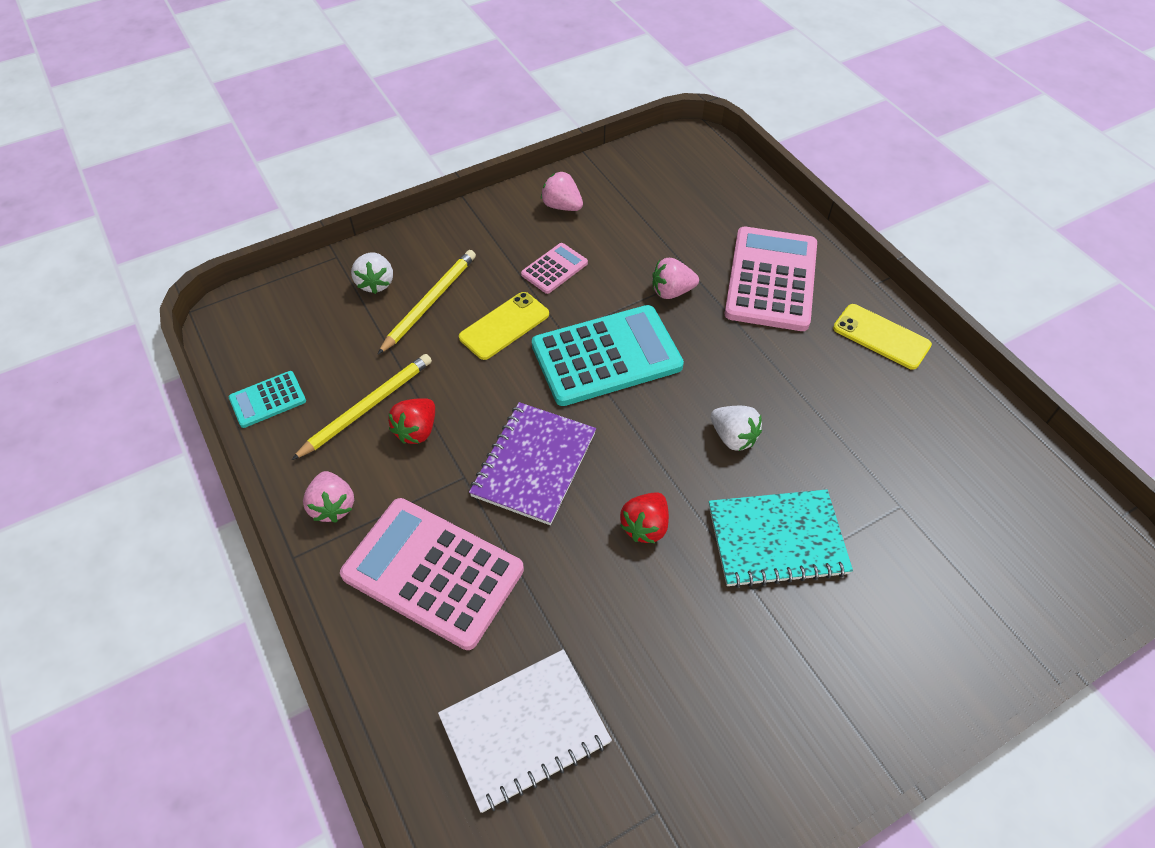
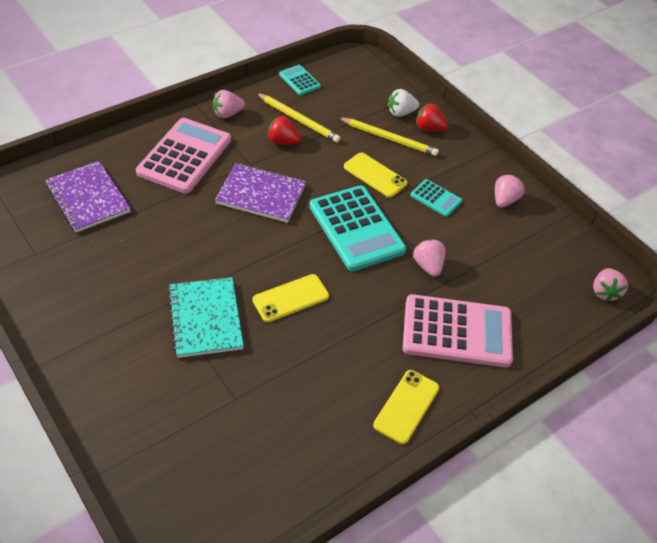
camera: 80 degrees right, 5 degrees down
(525, 730) = (88, 198): white notebook -> purple notebook
(554, 269) = (436, 198): pink calculator -> turquoise calculator
(645, 526) = (215, 249): red strawberry -> red strawberry (429, 128)
(705, 153) = (604, 292): none -> pink strawberry
(733, 437) = (290, 298): white strawberry -> yellow phone

